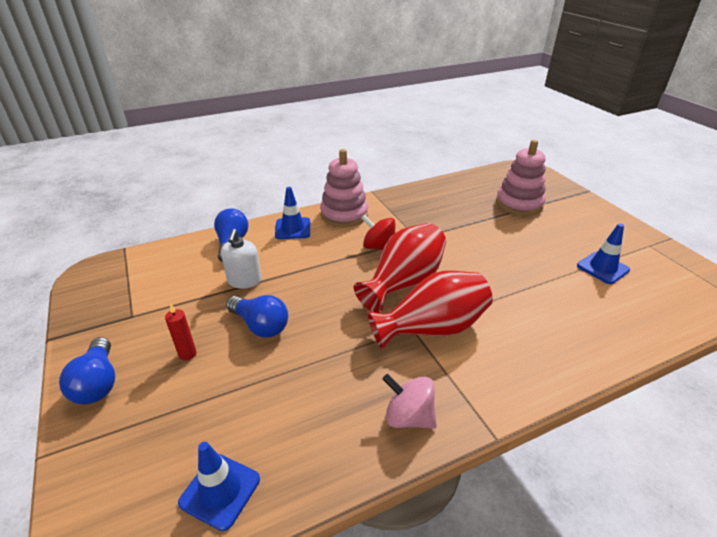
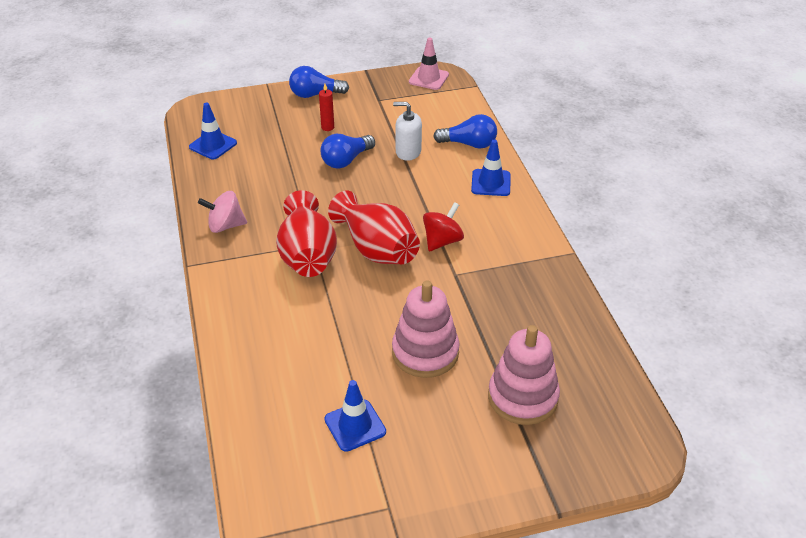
camera: 100 degrees right, 5 degrees up
(95, 281) = (428, 78): none -> pink traffic cone
(344, 214) = (515, 222): pink stacking toy -> pink stacking toy (425, 352)
(408, 417) = (225, 226): pink spinning top -> pink spinning top turned 135 degrees counterclockwise

